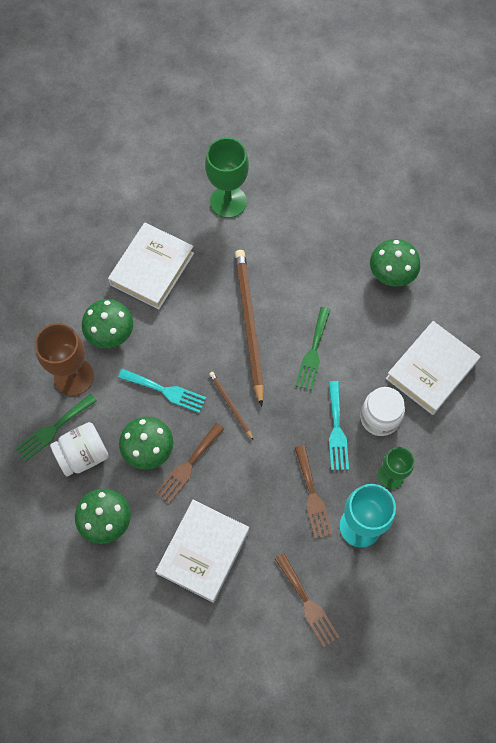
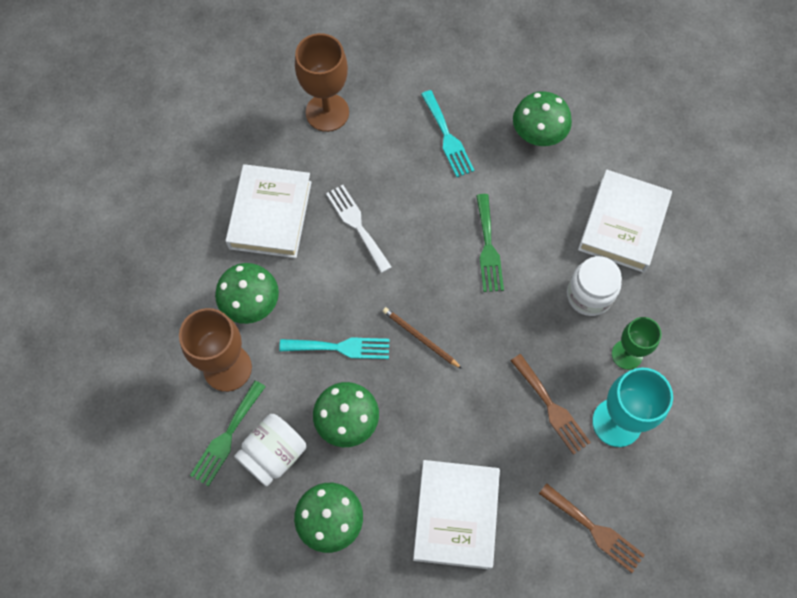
camera: 20 degrees left, 0 degrees up
(188, 465) = (399, 423): brown fork -> none
(216, 299) = (357, 225): none -> white fork
(228, 202) = (327, 112): green goblet -> brown goblet
(249, 324) = (405, 241): brown pencil -> none
(336, 430) = (548, 325): turquoise fork -> turquoise fork (447, 137)

